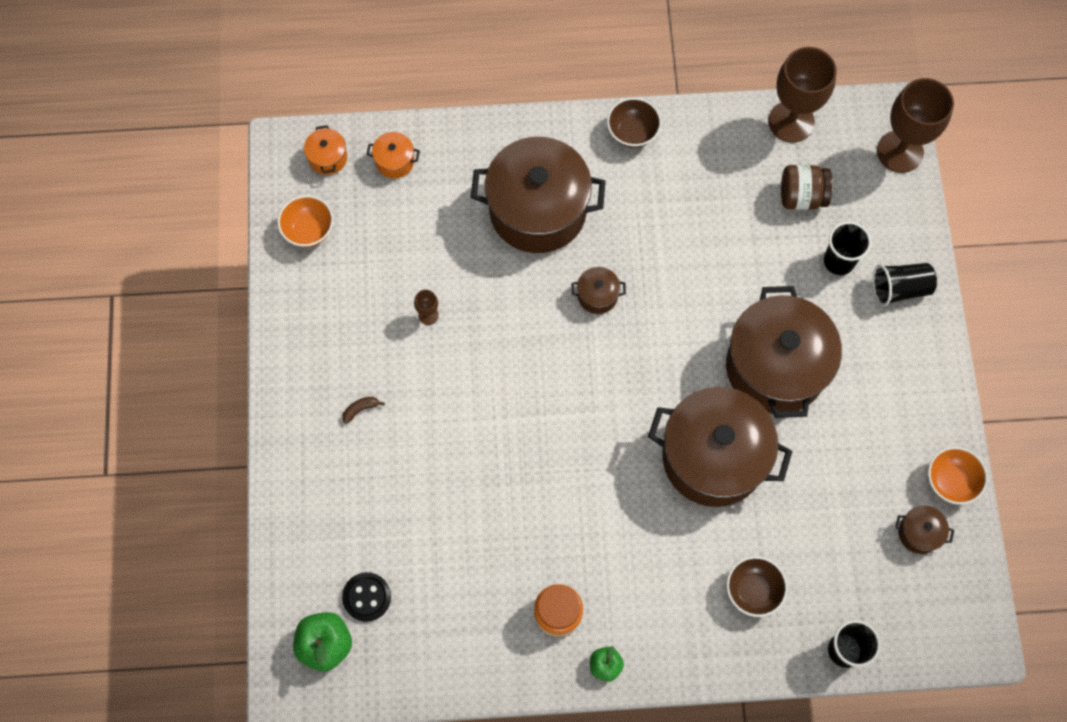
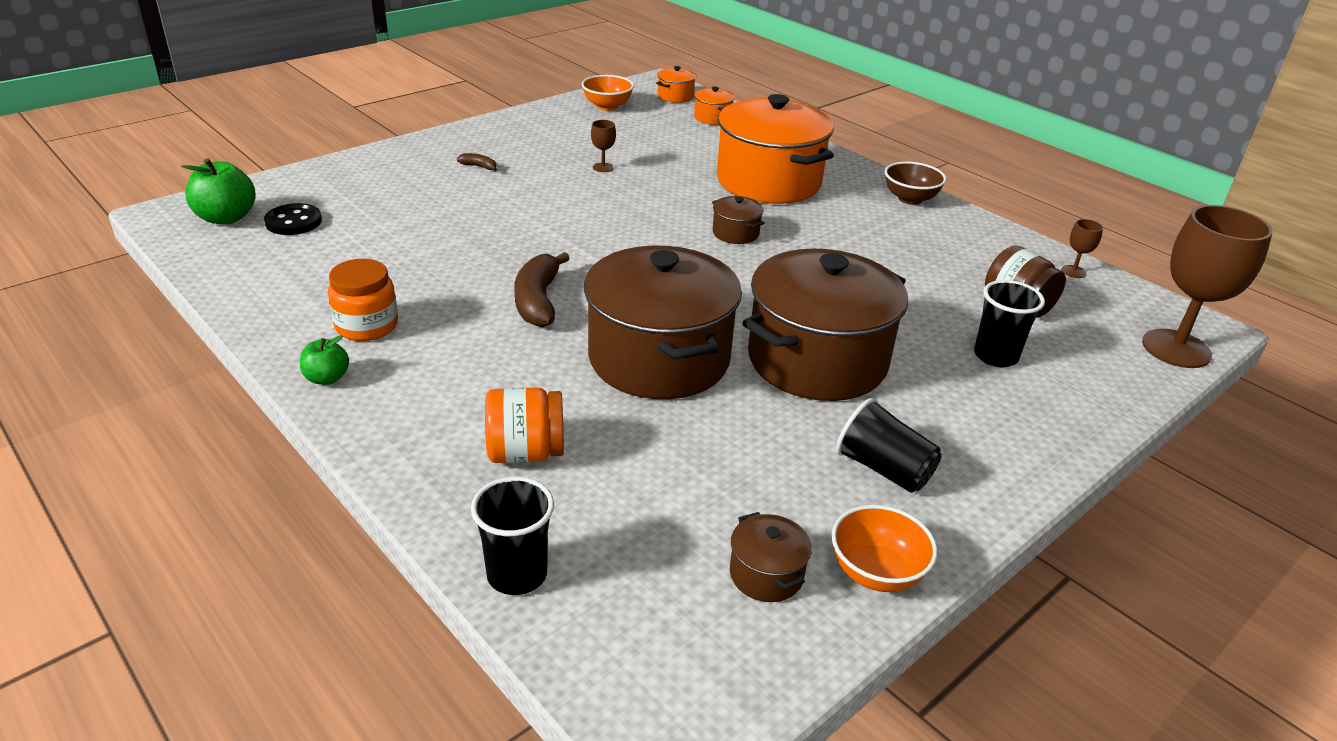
camera: 50 degrees right, 35 degrees down
(538, 210) = (768, 182): brown pot -> orange pot
(598, 488) = (538, 301): none -> brown banana
(753, 590) = (525, 452): brown bowl -> orange jar
(791, 121) = (1073, 271): brown goblet -> brown goblet, size x0.41
(899, 289) = (1040, 413): black cup -> black cup (883, 469)

